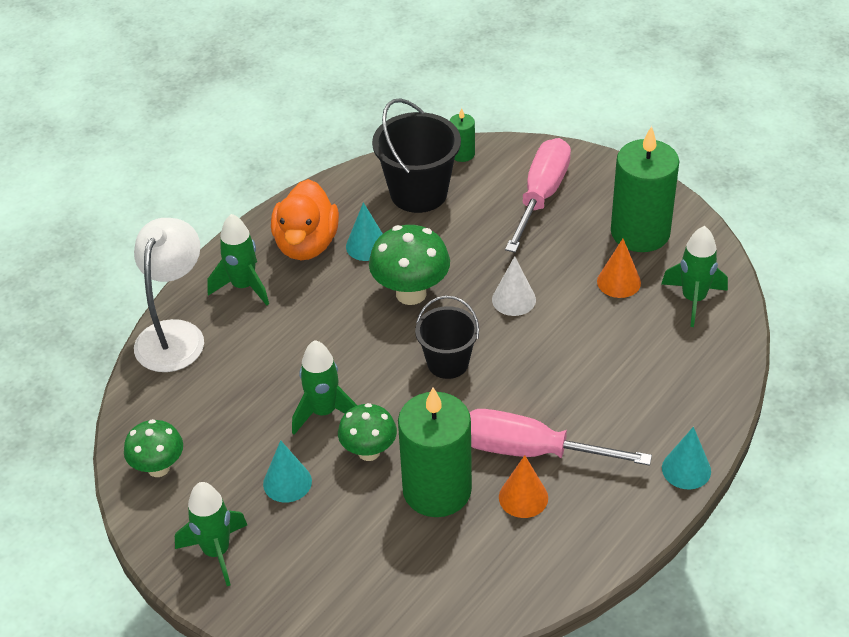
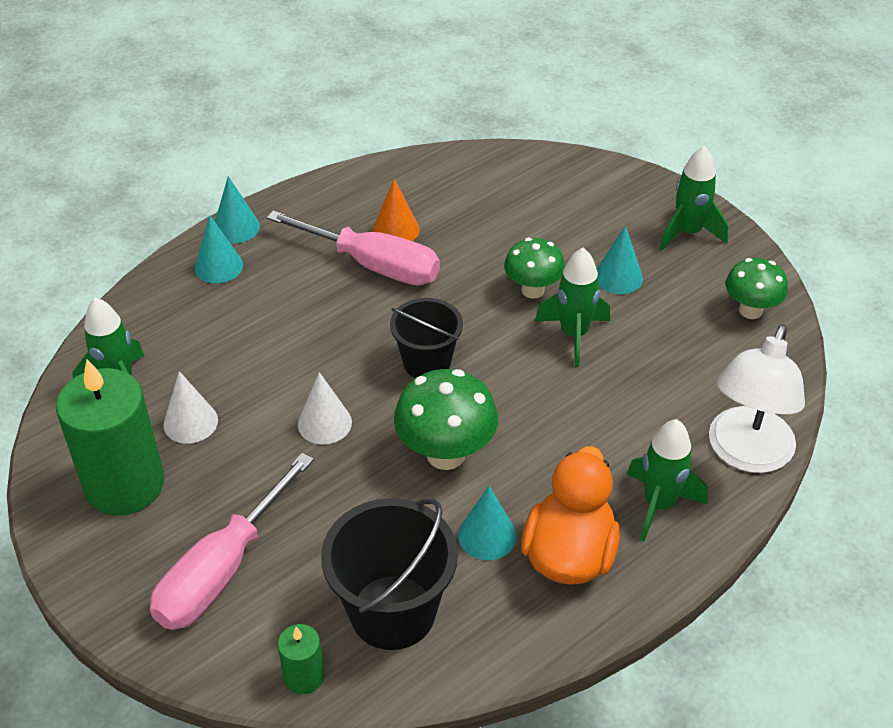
camera: 170 degrees left, 0 degrees up
(437, 490) = (474, 248): green candle -> none
(618, 282) = (190, 422): orange cone -> white cone
(677, 422) = (218, 266): none -> turquoise cone

